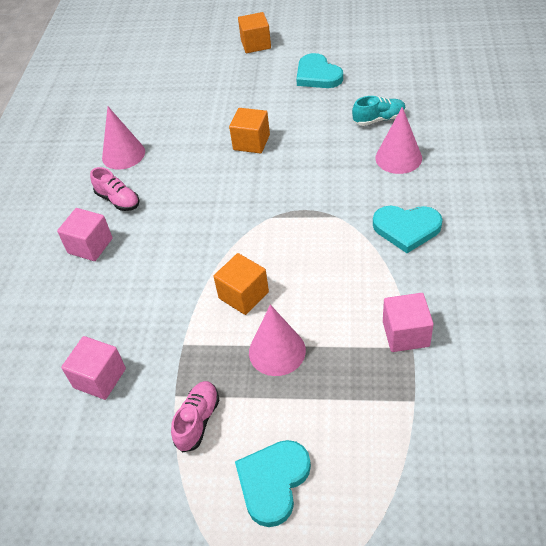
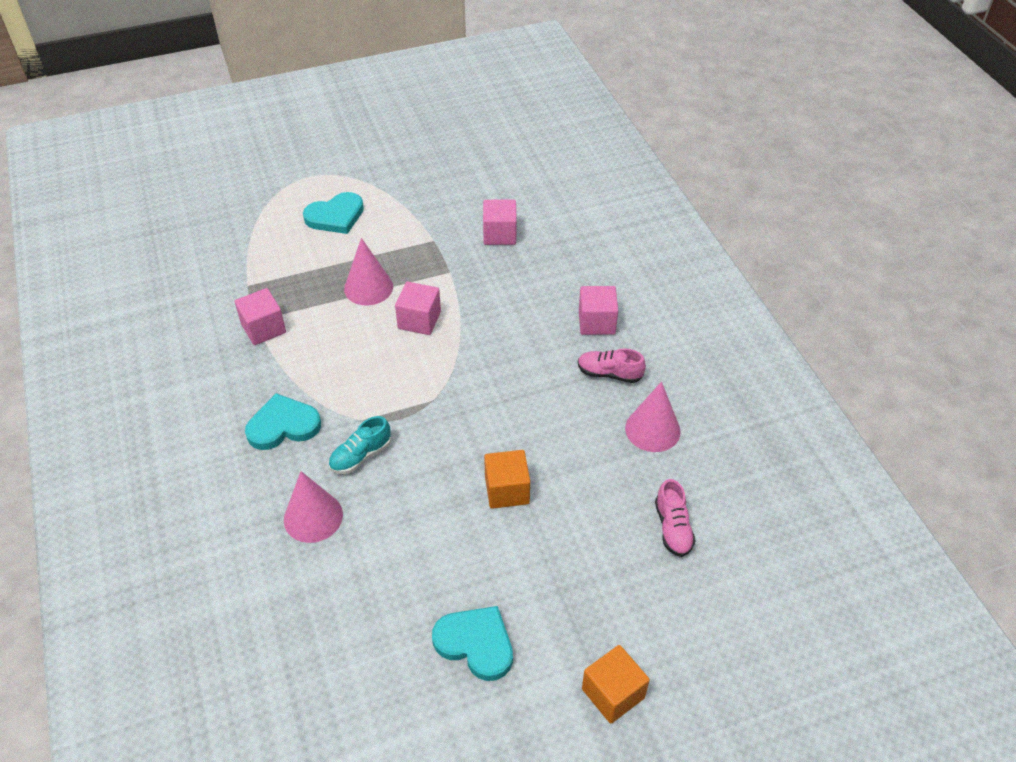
camera: 150 degrees right, 0 degrees up
(197, 421) = (406, 231): pink shoe -> pink shoe (673, 528)
(243, 295) = (419, 320): orange cube -> pink cube
(273, 482) = (335, 216): turquoise heart -> turquoise heart turned 60 degrees clockwise
(379, 119) = (355, 576): turquoise shoe -> turquoise shoe (361, 456)

